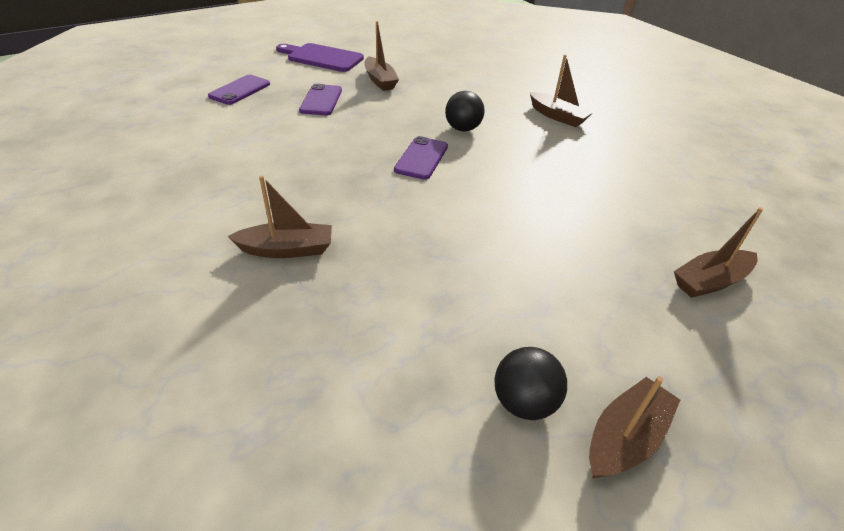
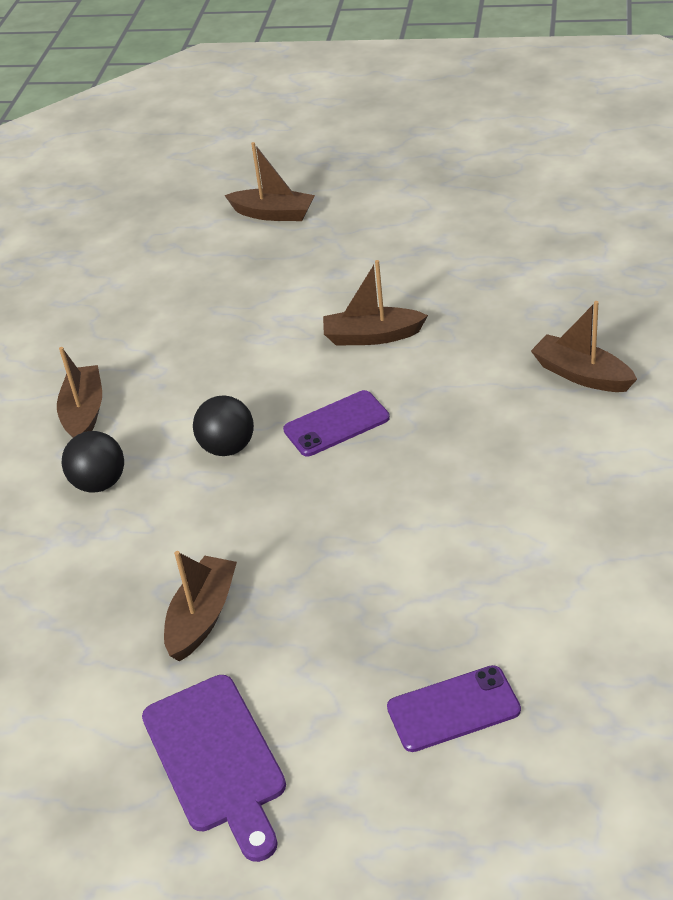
camera: 130 degrees left, 0 degrees up
(321, 100) = (346, 606): purple phone -> none
(524, 402) = (505, 213): black ball -> black ball (99, 483)
(625, 438) = (468, 181): brown boat -> brown boat (372, 336)

